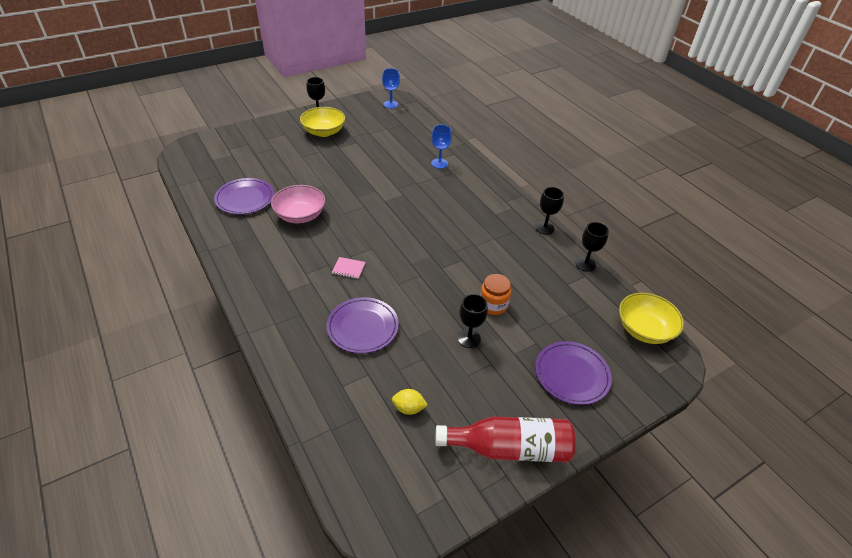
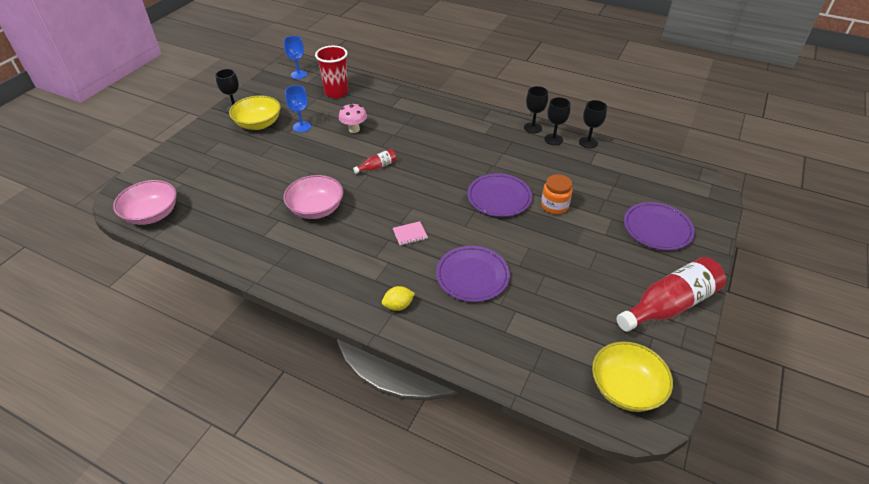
camera: 30 degrees left, 0 degrees up
(192, 168) = (152, 214): none -> pink bowl
(245, 198) = (243, 218): purple plate -> purple plate (499, 197)
(377, 203) = (377, 166): none -> red bottle
(389, 165) = (354, 129): none -> pink mushroom
(405, 130) = (336, 92): none -> red cup
(409, 408) = (573, 318): yellow lemon -> yellow lemon (398, 306)
(439, 163) = (397, 110): blue goblet -> blue goblet (302, 127)
(469, 338) = (562, 240): black goblet -> black goblet (553, 139)
(644, 329) = (671, 171): yellow bowl -> yellow bowl (625, 388)

